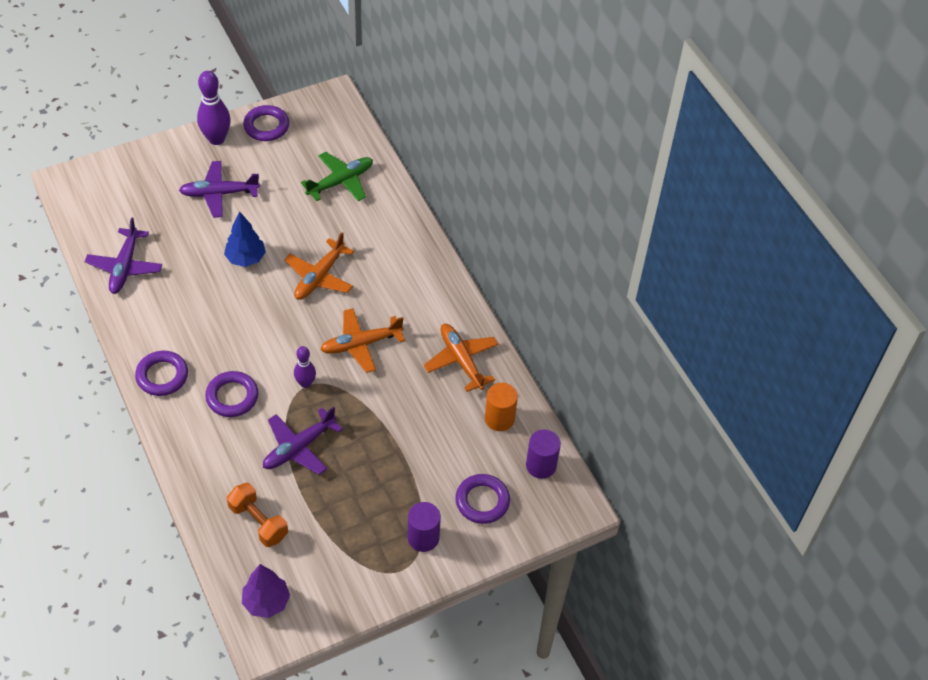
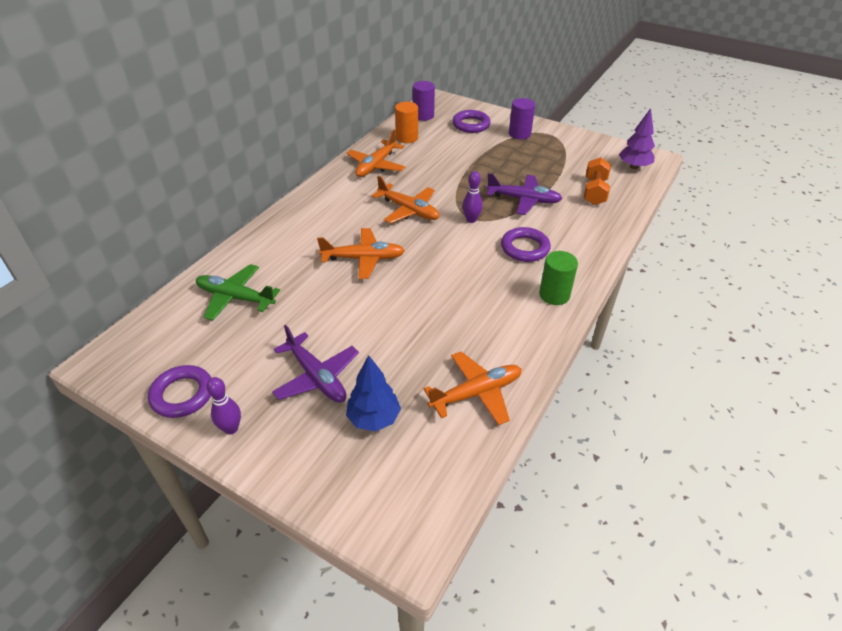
camera: 120 degrees left, 10 degrees down
(125, 267) = (476, 393): purple plane -> orange plane
(162, 376) = (554, 295): purple ring -> green cylinder
(216, 139) = (231, 428): purple bowling pin -> purple bowling pin, size x0.60
(246, 258) = (384, 312): blue tree -> blue tree (374, 418)

